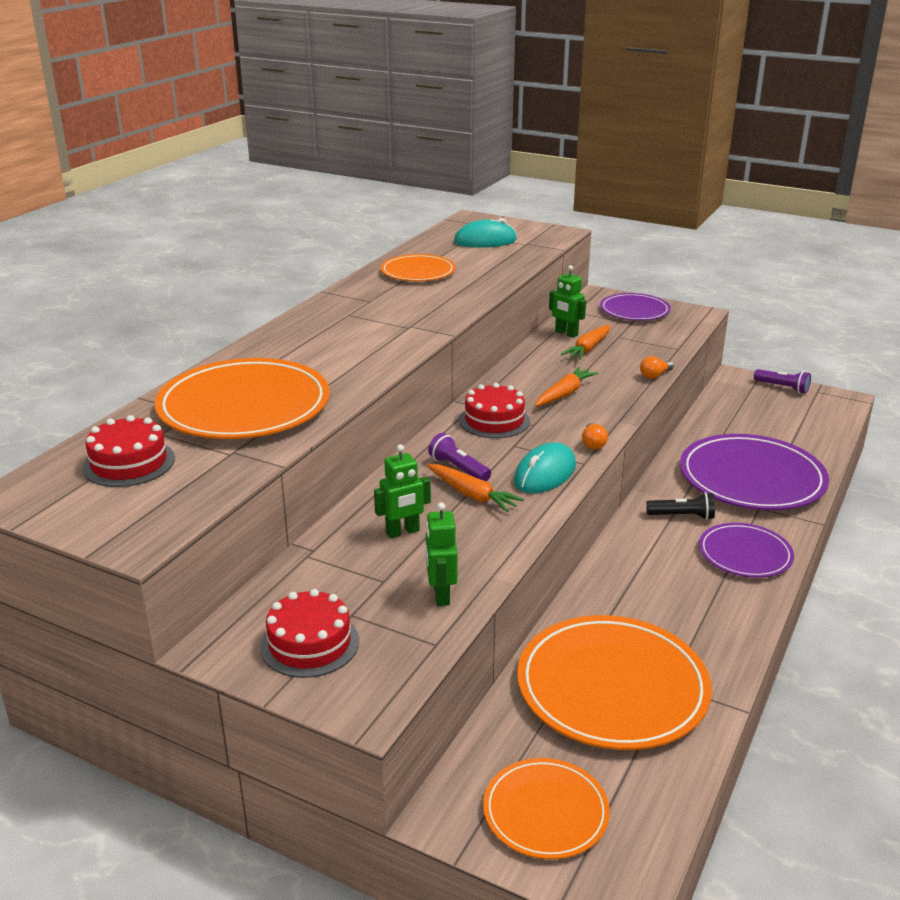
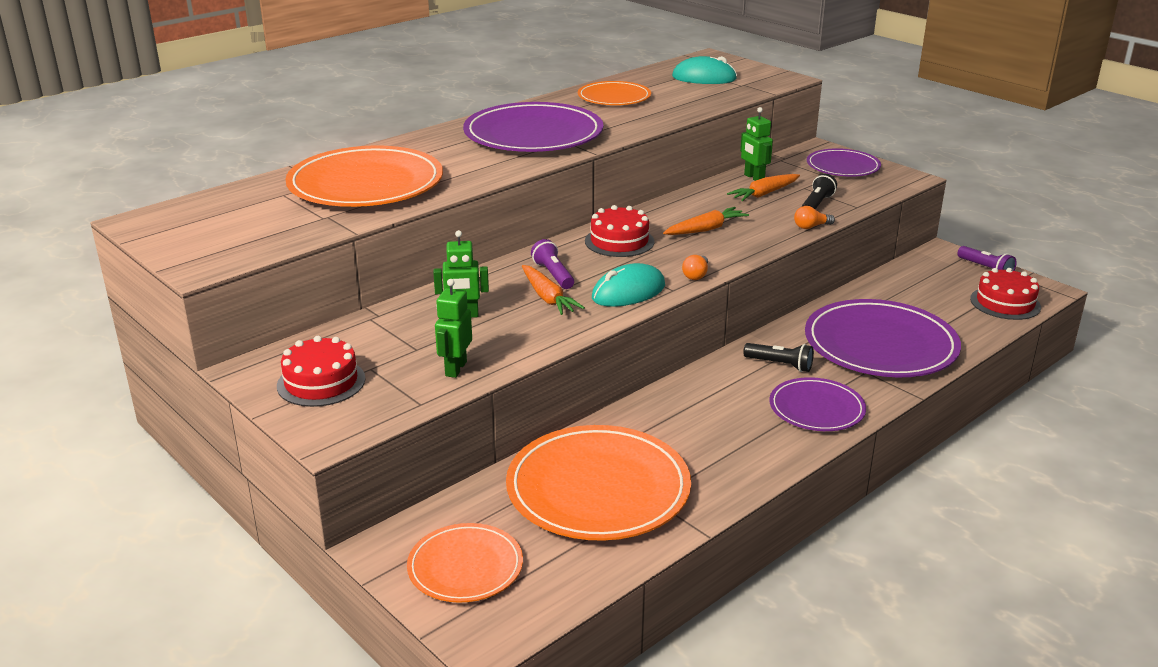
camera: 20 degrees right, 0 degrees up
(129, 463) = (241, 212): red cake -> red cake (1005, 303)
(373, 323) = (533, 134): none -> purple plate
(642, 352) = (817, 204): none -> black flashlight

